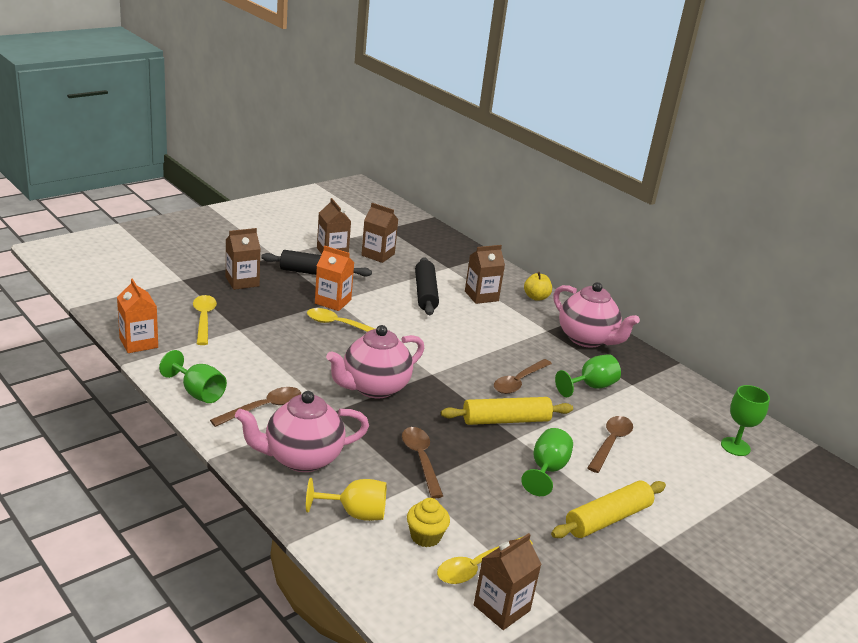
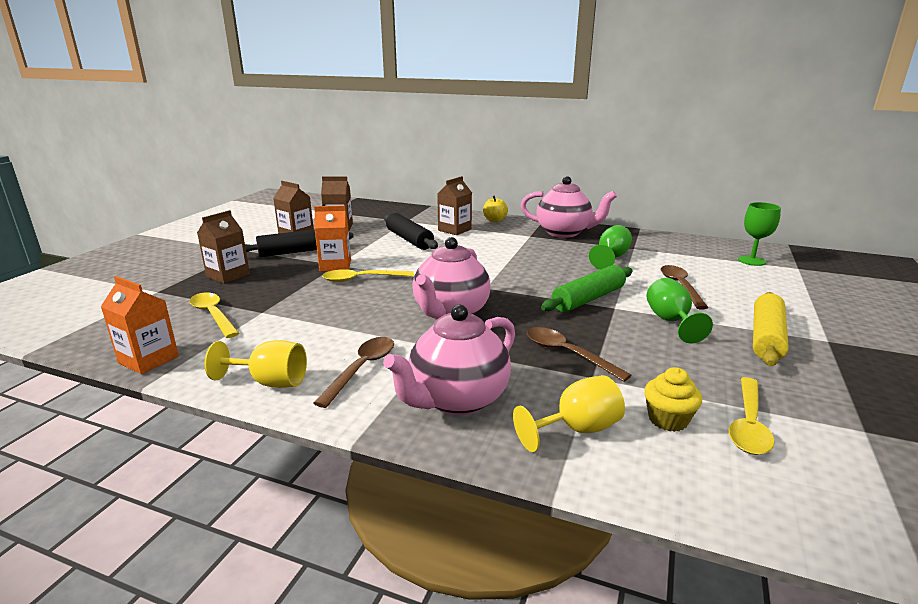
camera: 25 degrees left, 5 degrees down
(198, 393) = (270, 382): green goblet -> yellow goblet
(501, 608) = (827, 454): brown carton -> none
(506, 420) = (588, 299): yellow rolling pin -> green rolling pin
(518, 382) = (558, 271): brown spoon -> none

